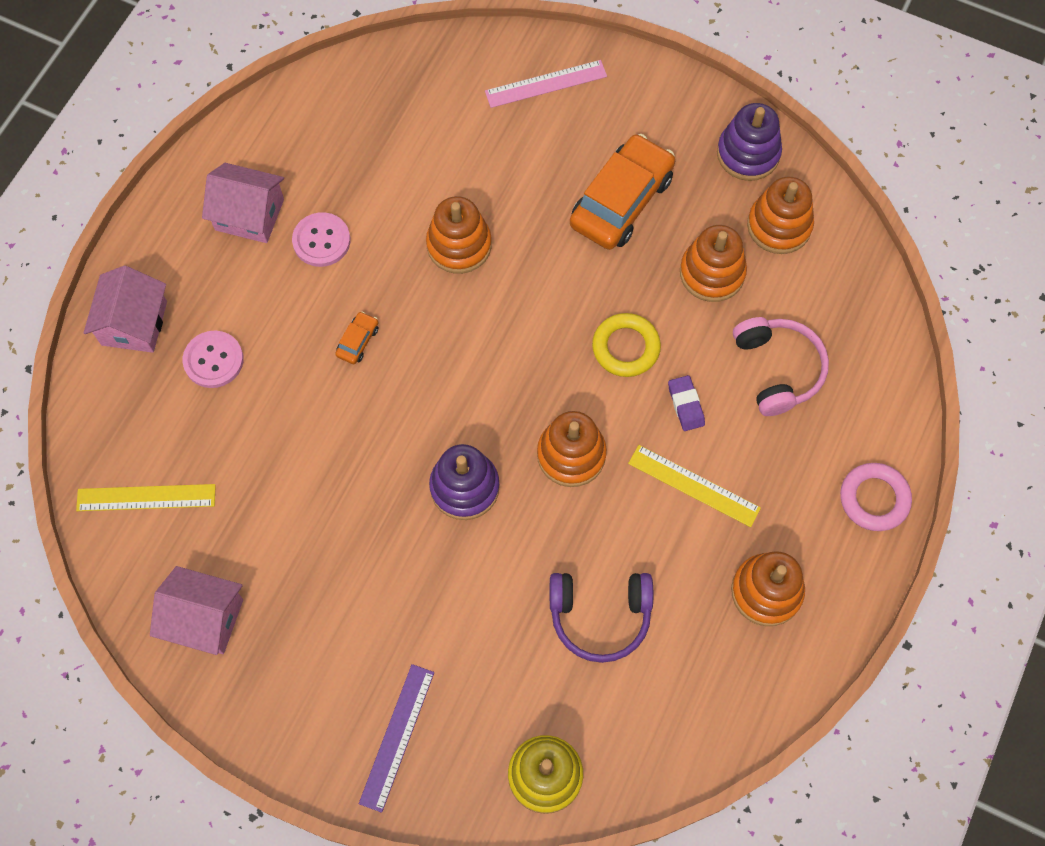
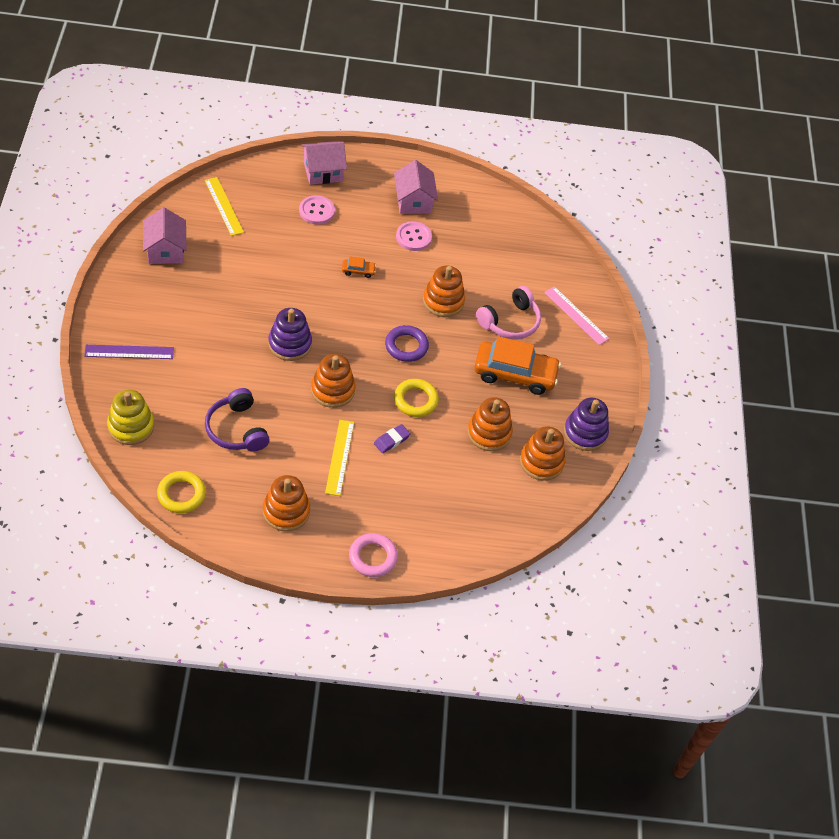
camera: 60 degrees right, 15 degrees down
(524, 325) = (406, 346): none -> purple ring
(694, 733) = (181, 494): none -> yellow ring
(778, 369) = (439, 484): pink headphones -> pink headphones (510, 322)

